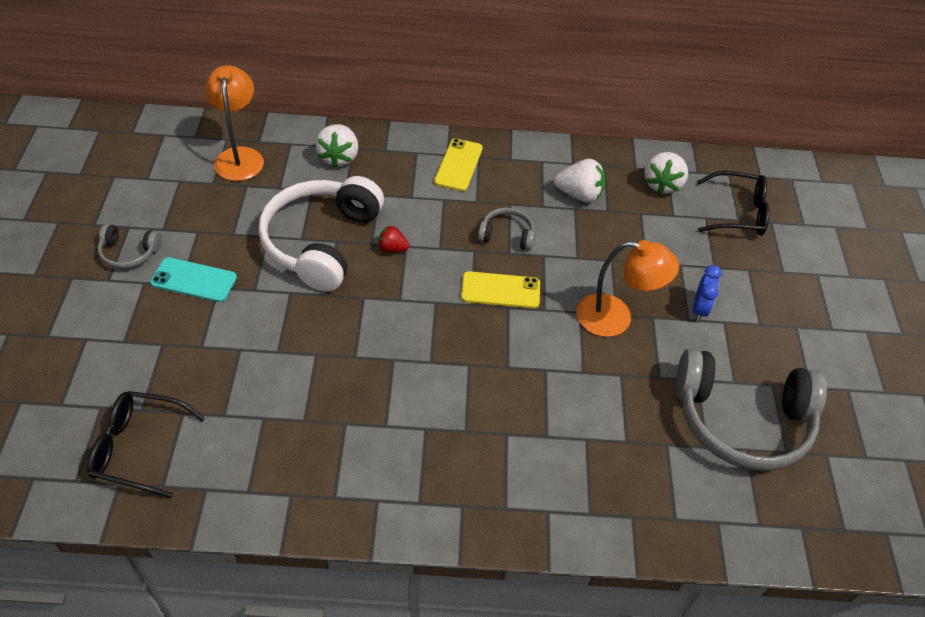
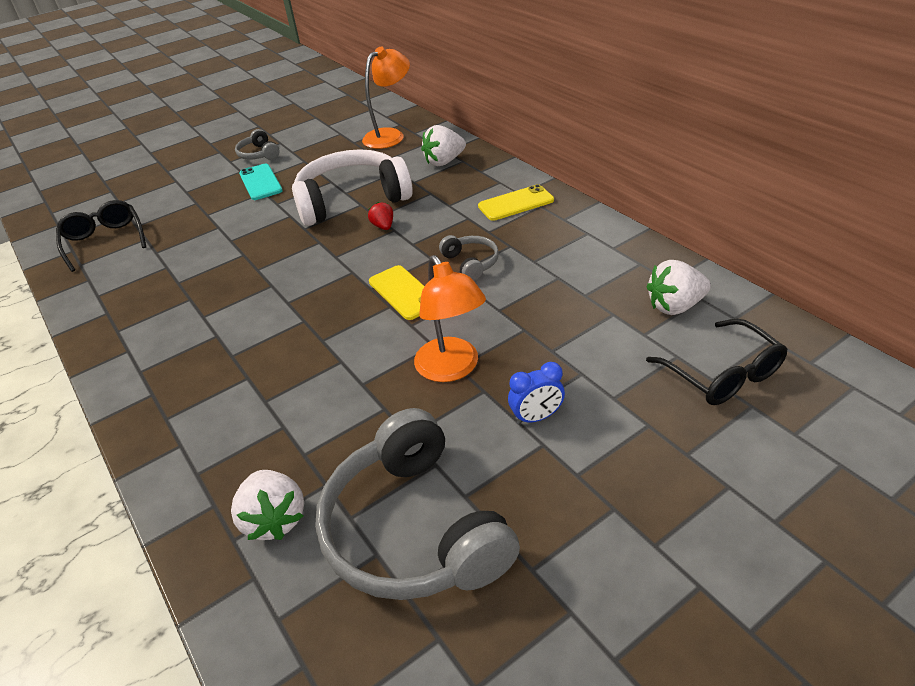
camera: 60 degrees right, 10 degrees down
(579, 194) = (578, 270): white strawberry -> white strawberry (274, 519)

